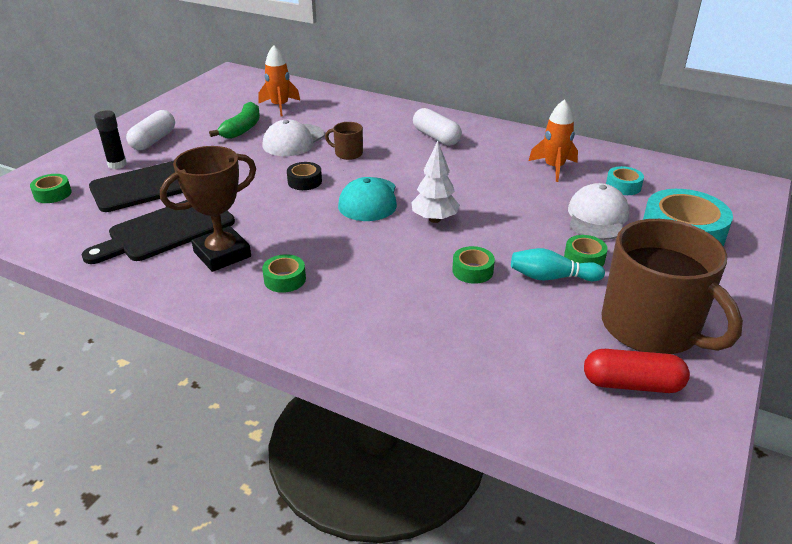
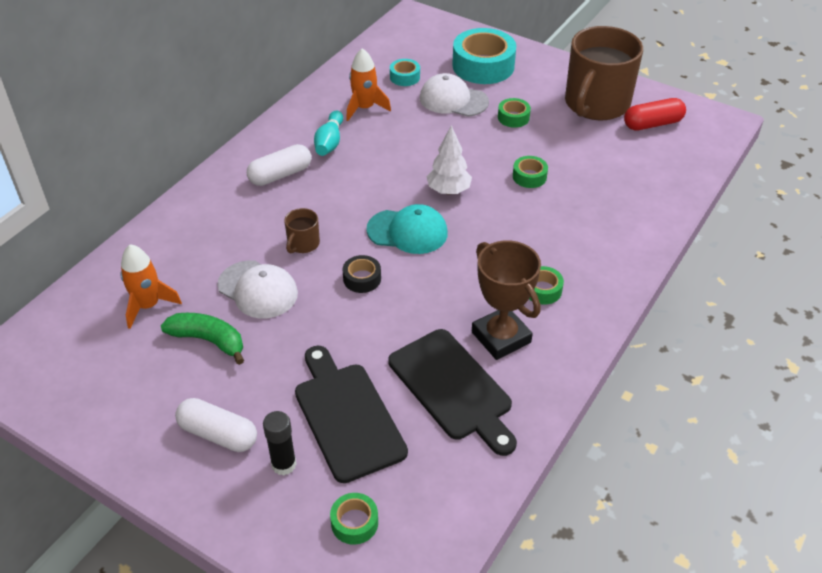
camera: 85 degrees left, 10 degrees up
(552, 277) = (538, 137): turquoise bowling pin -> turquoise bowling pin (329, 142)
(632, 384) = (652, 124): red capsule -> red capsule turned 60 degrees clockwise
(652, 328) = (596, 104): brown mug -> brown mug turned 150 degrees clockwise

